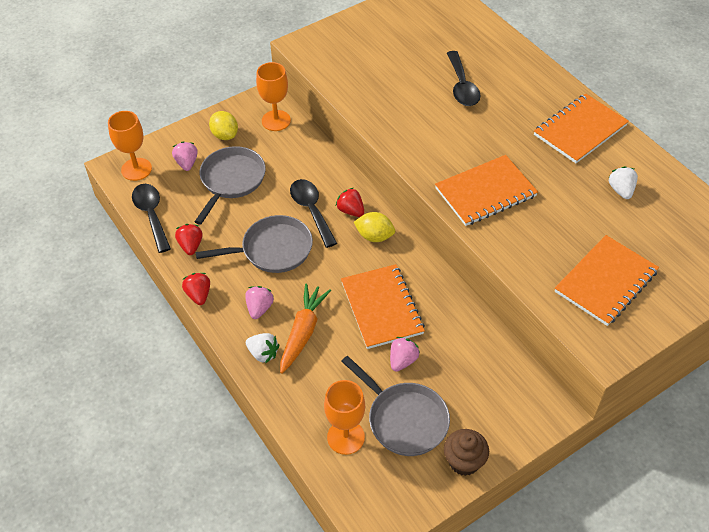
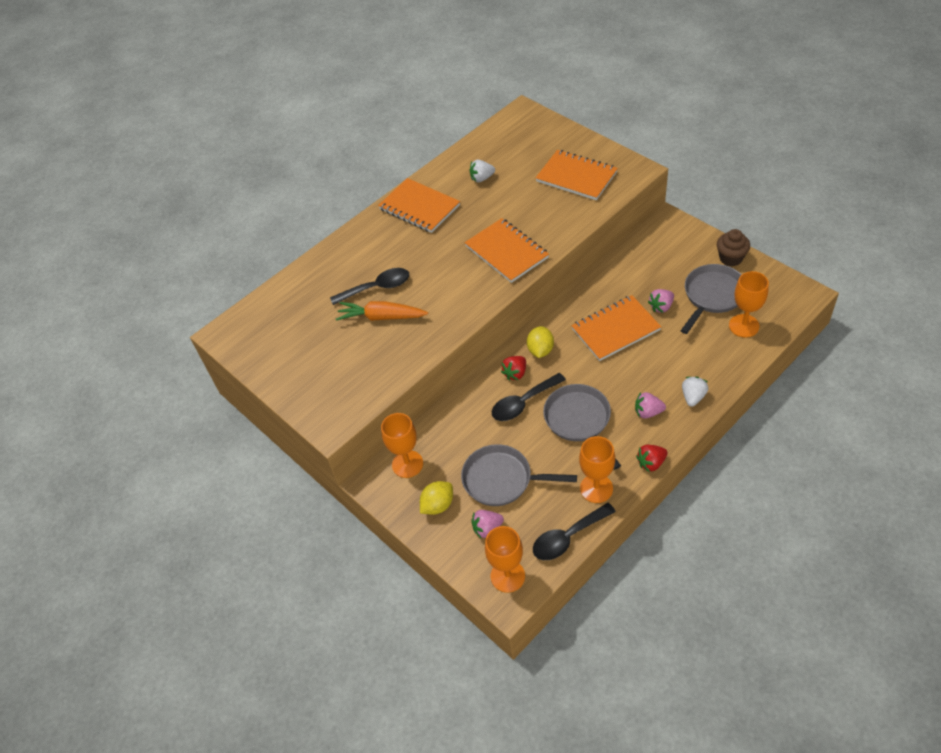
camera: 95 degrees left, 0 degrees up
(191, 246) = (596, 488): red strawberry -> orange goblet
(303, 332) = (660, 375): orange carrot -> orange carrot (381, 317)
(402, 360) = (661, 307): pink strawberry -> pink strawberry turned 60 degrees counterclockwise

